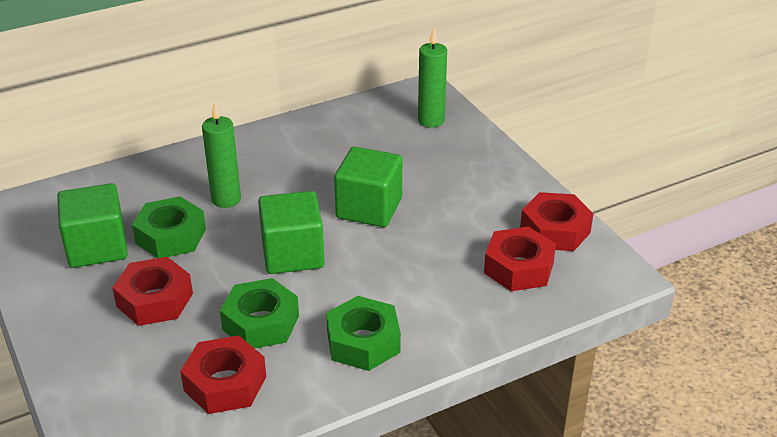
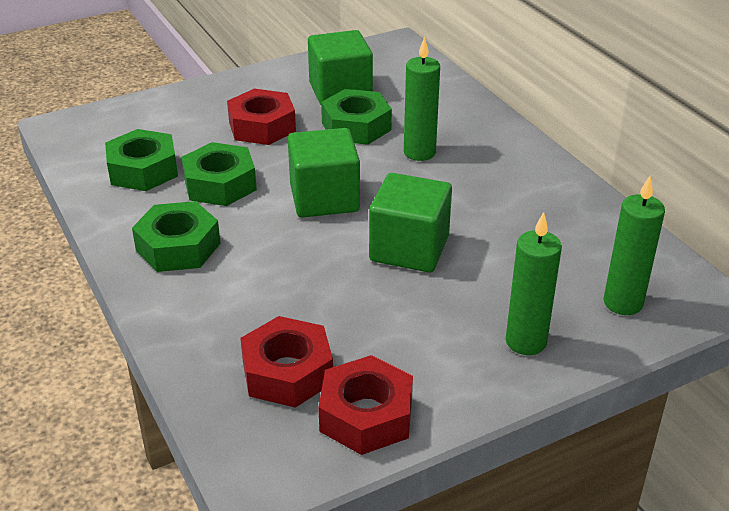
camera: 90 degrees right, 0 degrees up
(225, 383) = (143, 170): red nut -> green nut
(473, 161) = (526, 342): none -> green candle

